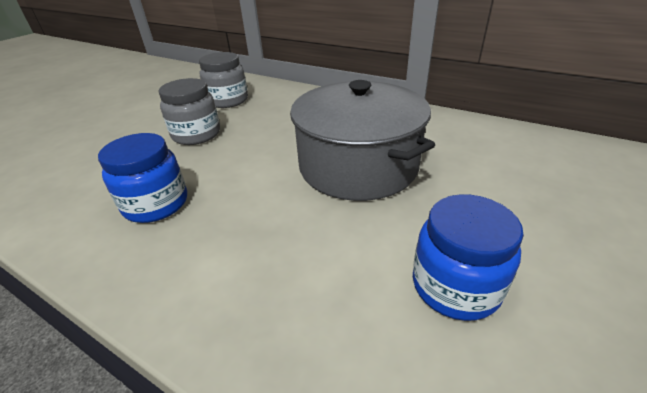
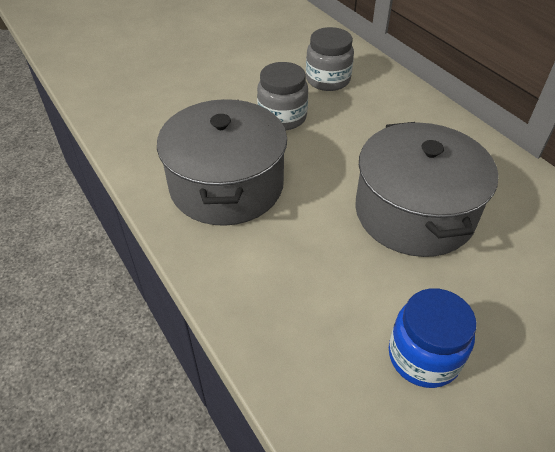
camera: 25 degrees right, 10 degrees up
(156, 204) = (226, 185): blue jar -> grey pot

